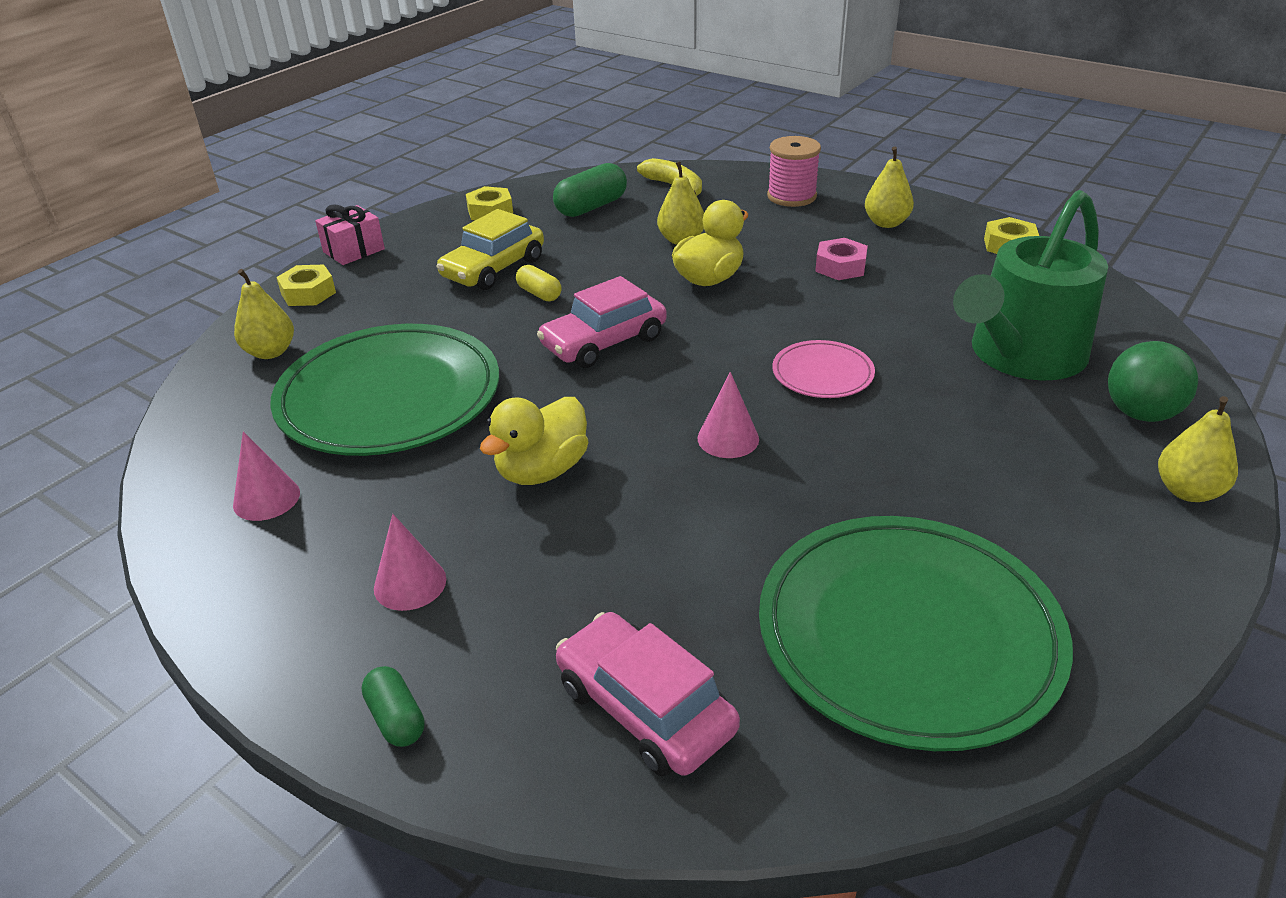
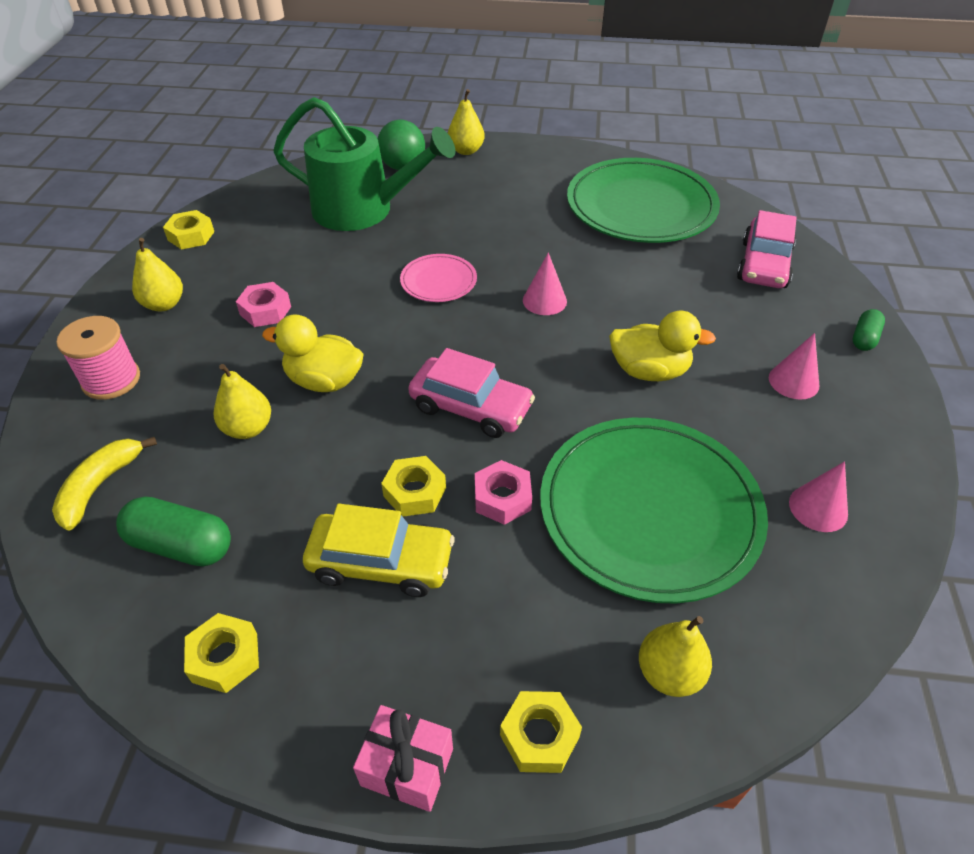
camera: 120 degrees left, 10 degrees up
(488, 329) = (502, 498): none -> pink nut
(539, 294) = (415, 492): yellow capsule -> yellow nut

